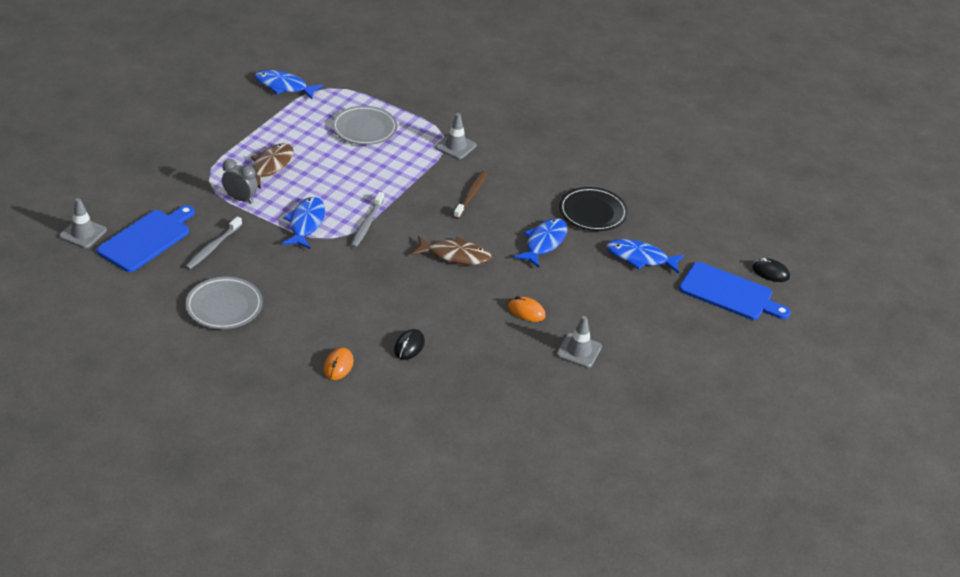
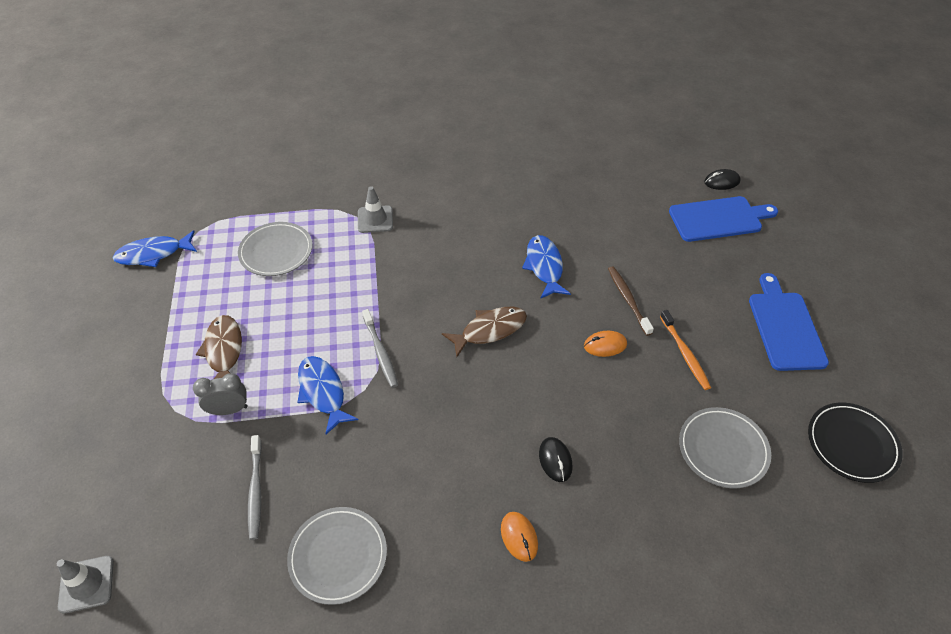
camera: 35 degrees left, 10 degrees up
(147, 239) = (172, 534): blue cutting board -> blue cutting board (785, 327)
(471, 195) = (438, 259): brown toothbrush -> brown toothbrush (628, 299)
(531, 412) = (723, 449): none -> grey plate
(579, 351) = (685, 354): grey traffic cone -> orange toothbrush
(592, 212) = (548, 212): black plate -> black plate (852, 444)
(640, 258) = (627, 231): blue fish -> none

